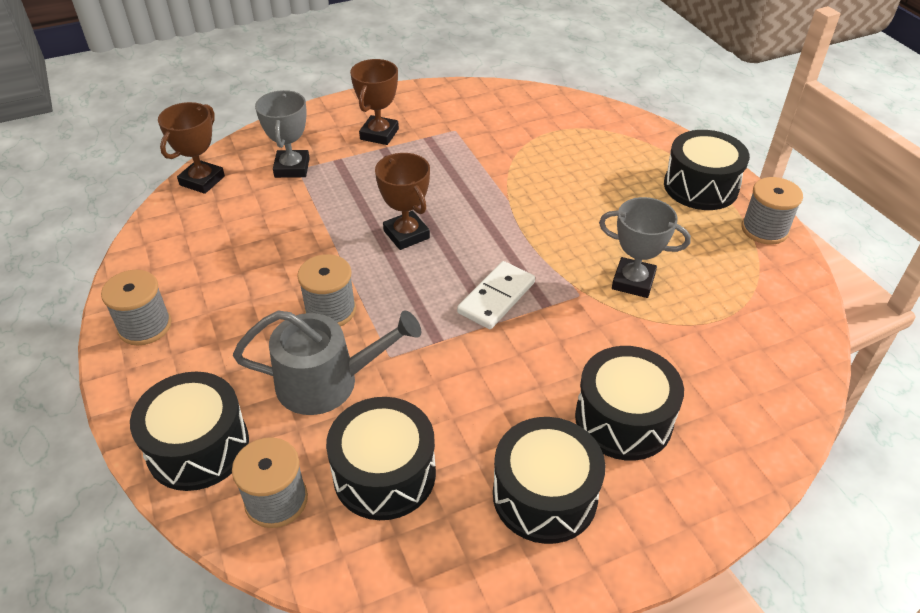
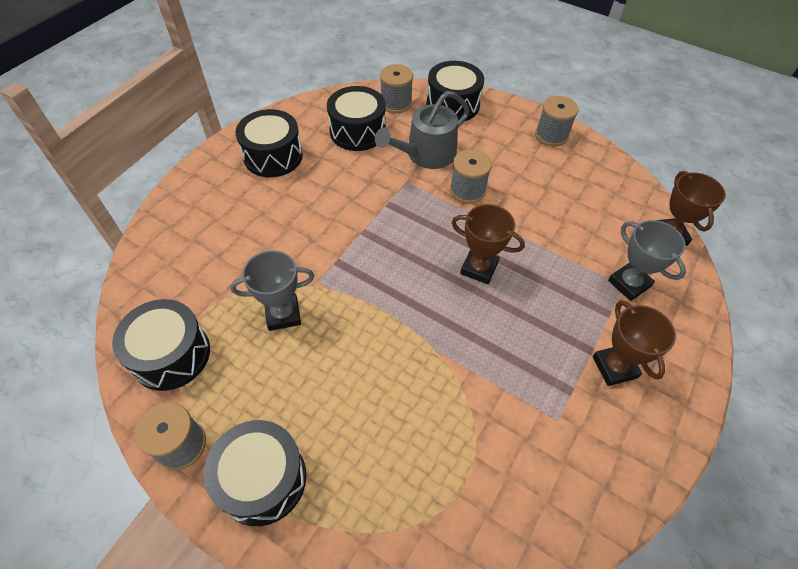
camera: 145 degrees right, 10 degrees up
(496, 297) = (374, 250): white domino -> none
(623, 419) = (248, 210): black drum -> black drum (171, 355)

